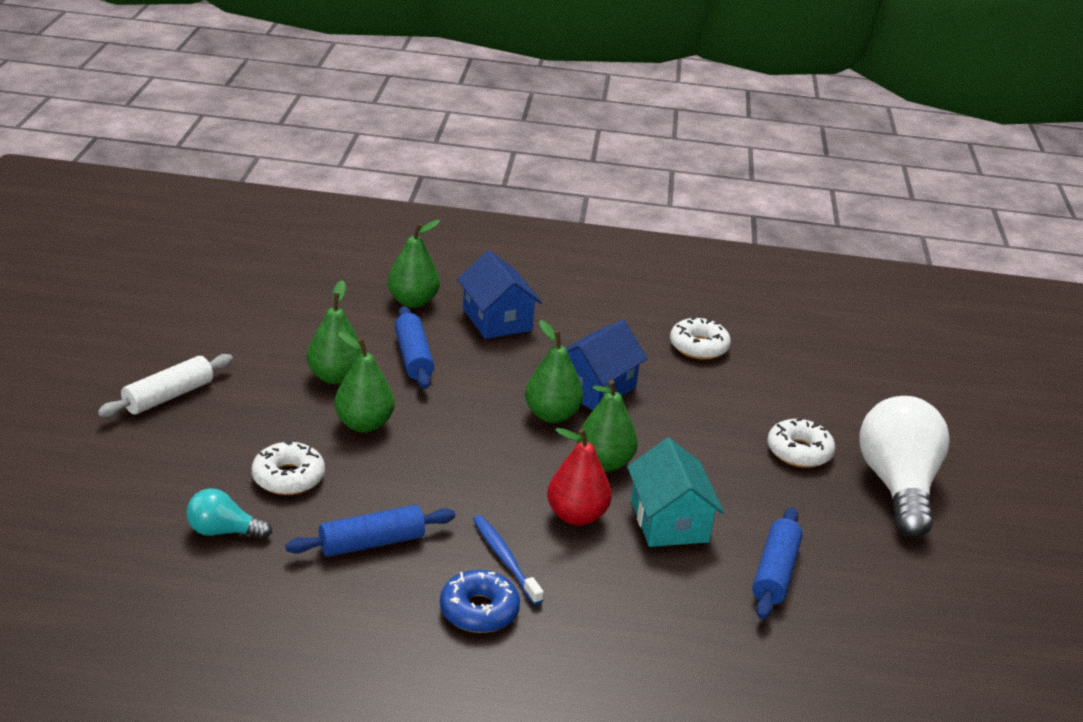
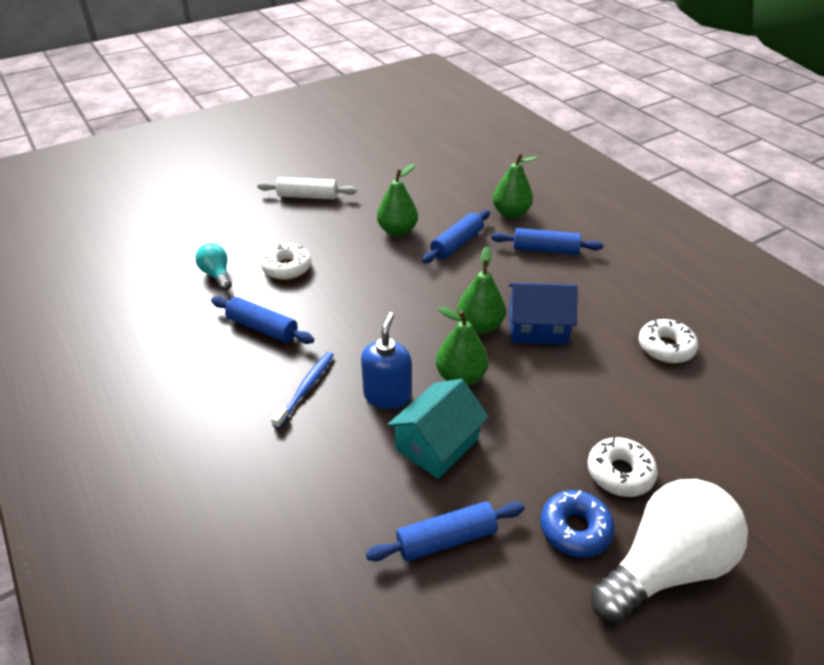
camera: 55 degrees right, 10 degrees up
(364, 424) = (368, 264): green pear -> none
(479, 611) = (244, 405): blue donut -> blue donut (575, 529)
(497, 319) = (545, 250): blue house -> blue rolling pin
(576, 516) = (387, 395): red pear -> blue soap dispenser

